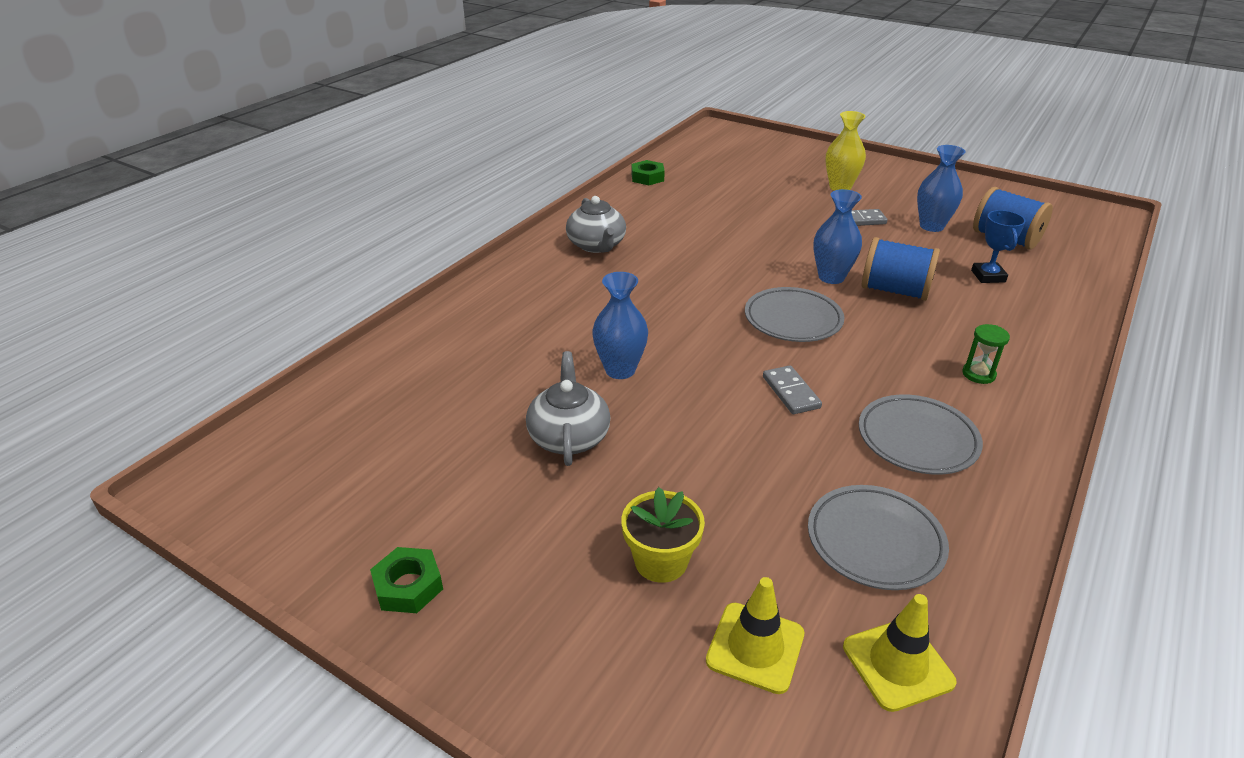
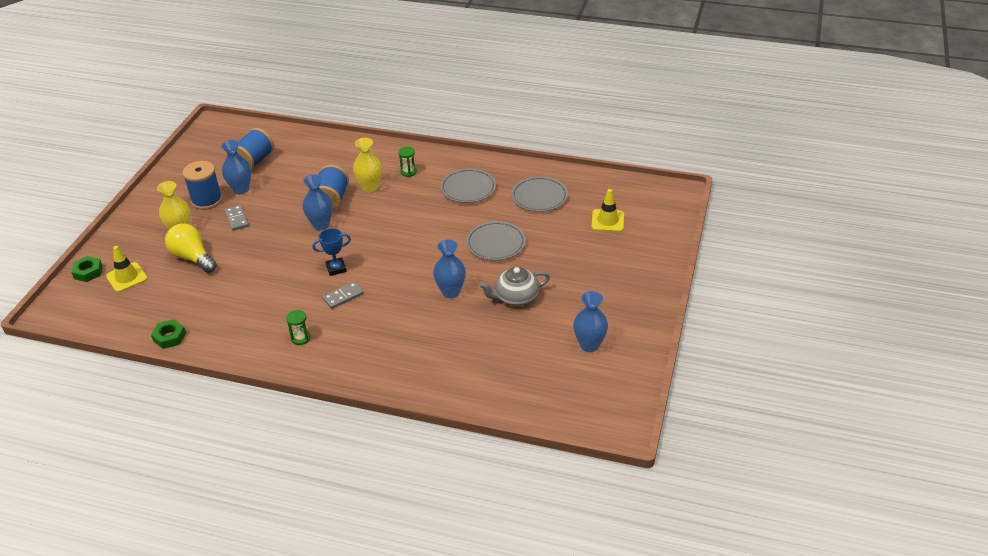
camera: 105 degrees left, 5 degrees up
(392, 500) = (589, 345): none -> blue vase
(408, 586) = (633, 320): green nut -> green nut (88, 272)
(596, 245) = (301, 338): grey teapot -> green hourglass
(661, 561) = (580, 251): yellow flower pot -> none
(784, 192) = (192, 258): none -> yellow light bulb
(791, 392) = (447, 228): grey domino -> grey domino (343, 296)
(793, 319) = (376, 235): grey plate -> grey plate (496, 244)
(897, 664) = (596, 189): yellow traffic cone -> yellow traffic cone (127, 277)
(907, 204) = (207, 200): none -> blue spool
(930, 329) = (370, 187): none -> yellow vase
(988, 276) = (305, 168): blue trophy -> blue trophy (336, 268)

